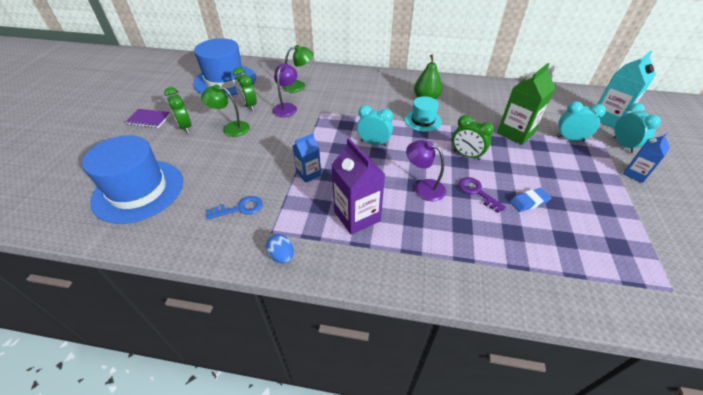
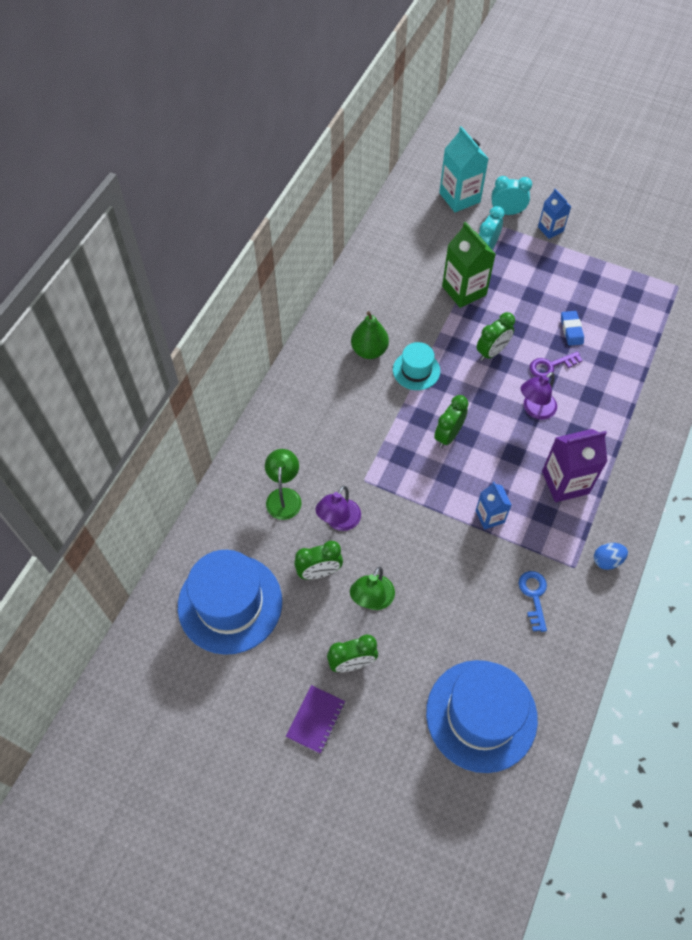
camera: 75 degrees left, 15 degrees up
(286, 107) = (339, 521): purple lamp -> purple lamp turned 90 degrees counterclockwise
(374, 143) = (448, 435): turquoise clock -> green clock

